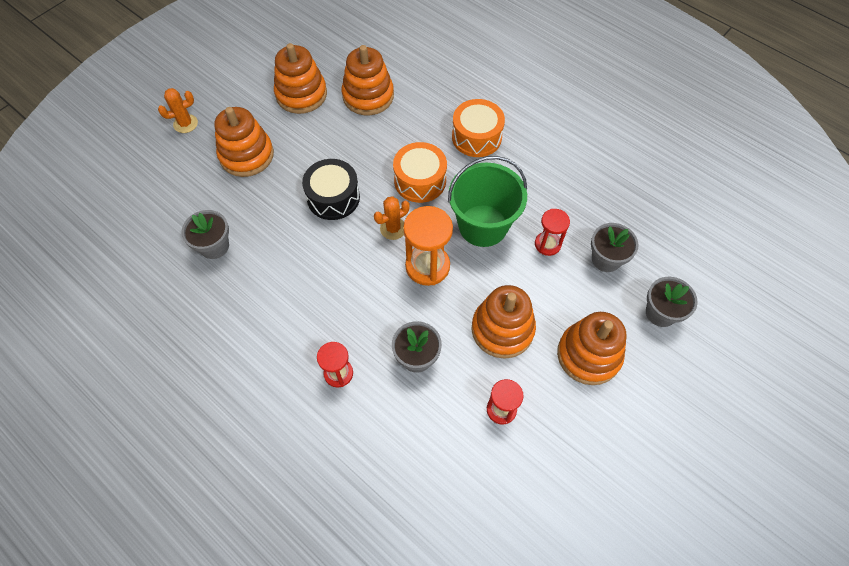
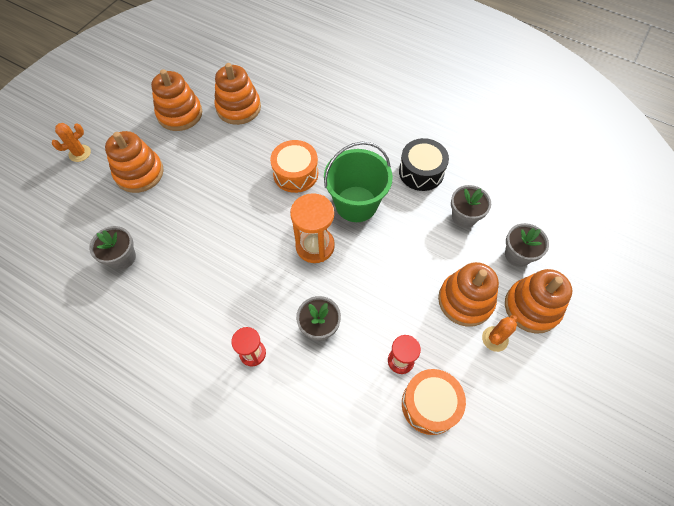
camera: 10 degrees left, 0 degrees up
(333, 197) = (222, 199): black drum -> black drum (421, 172)
(393, 228) = (279, 218): orange cactus -> orange cactus (495, 339)
(476, 137) = (337, 130): orange drum -> orange drum (430, 404)
(502, 329) = (389, 290): orange stacking toy -> orange stacking toy (532, 307)
(547, 244) = (413, 211): red hourglass -> none

